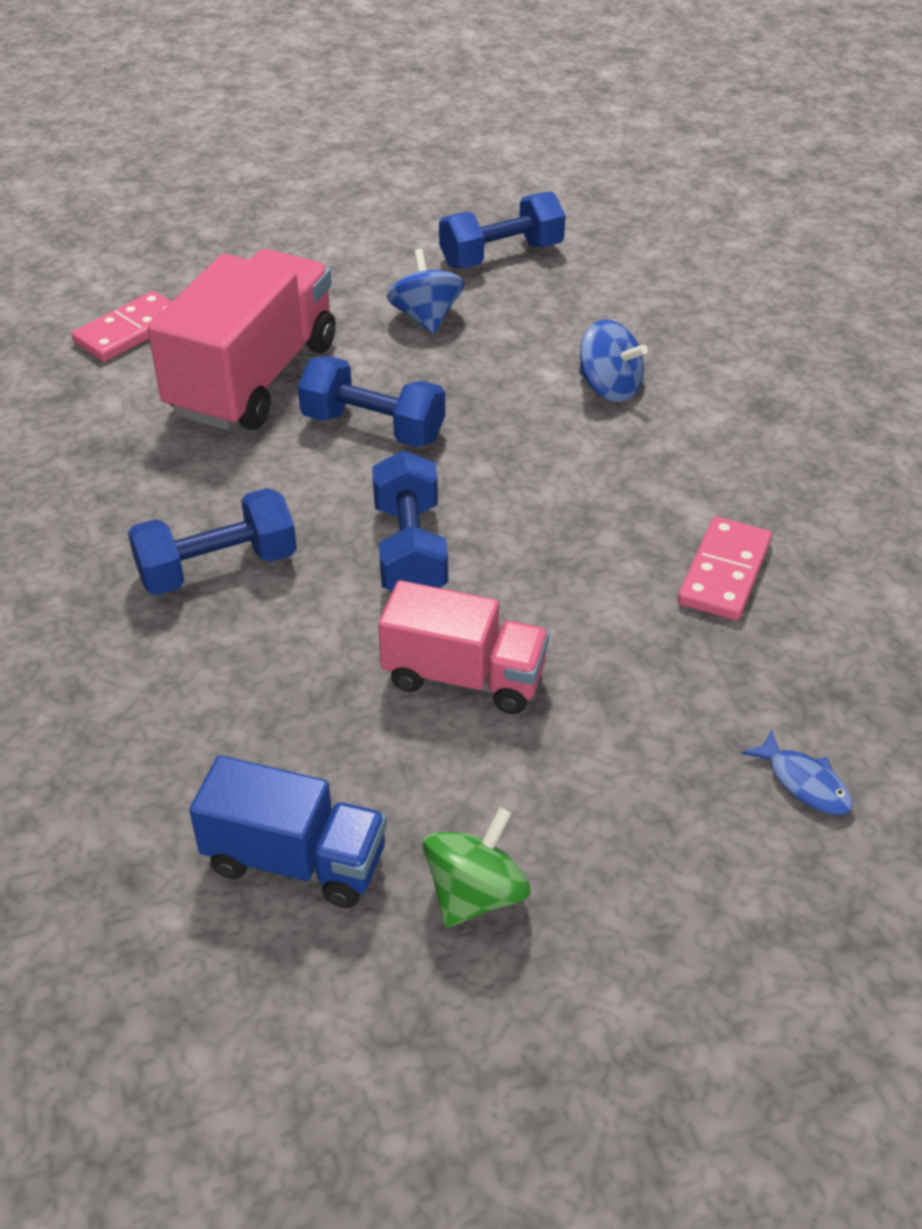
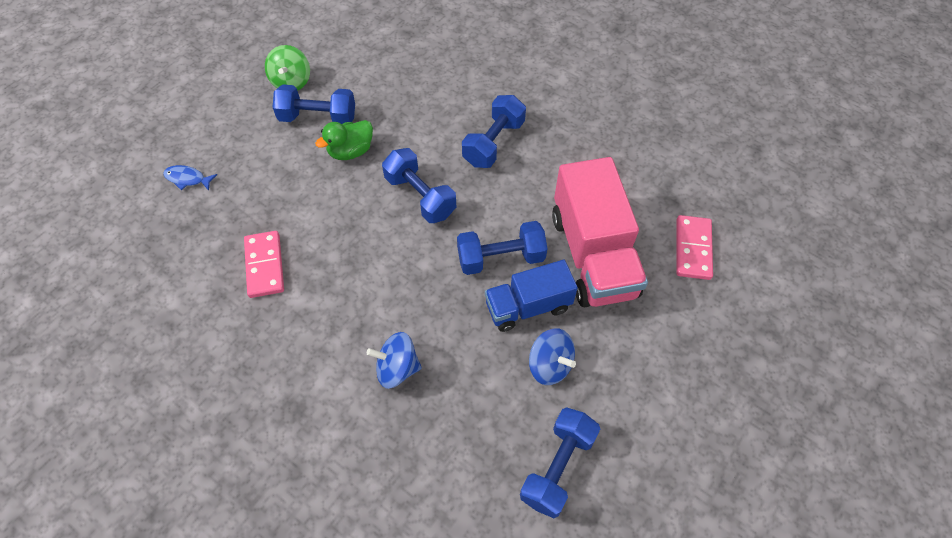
camera: 145 degrees right, 15 degrees up
(295, 860) = (359, 62): blue truck -> blue truck (528, 306)
(464, 677) = (350, 151): pink truck -> green duck
(477, 775) = (318, 118): none -> blue dumbbell

